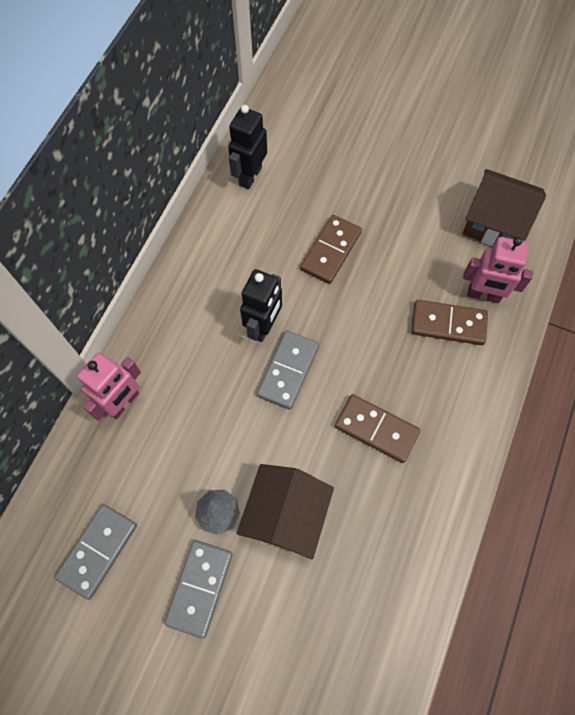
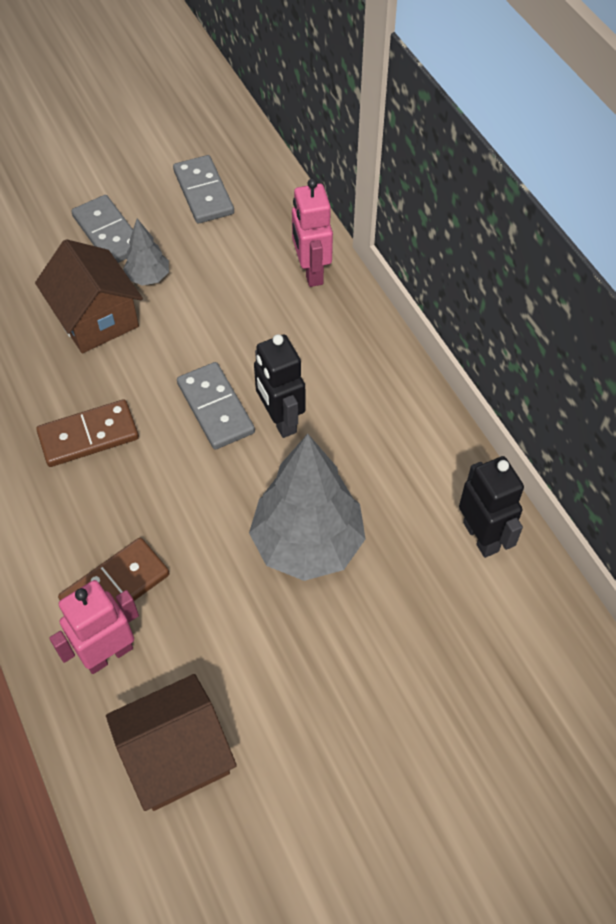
camera: 130 degrees right, 10 degrees down
(331, 251) = (308, 544): brown domino -> grey tree

